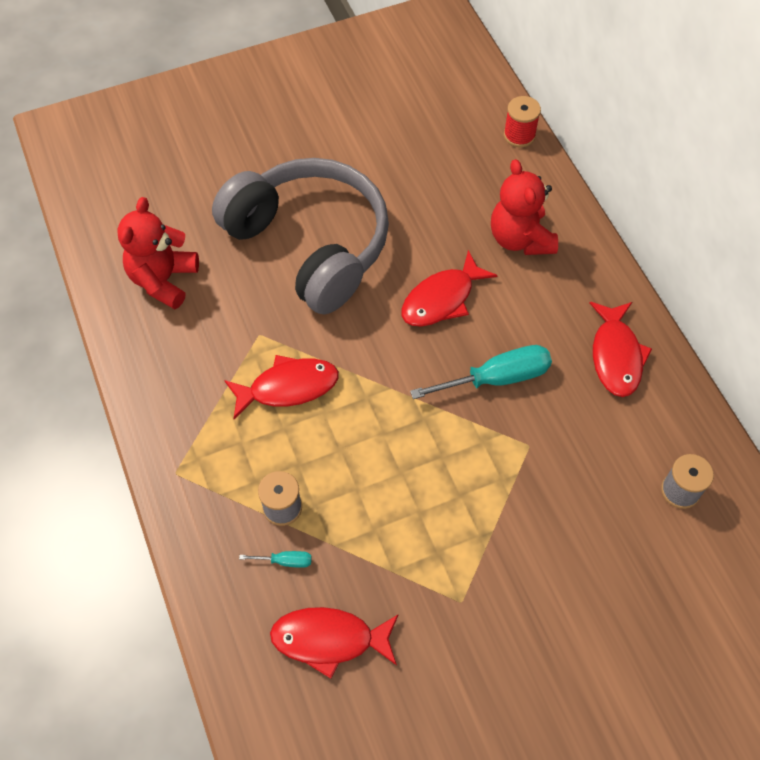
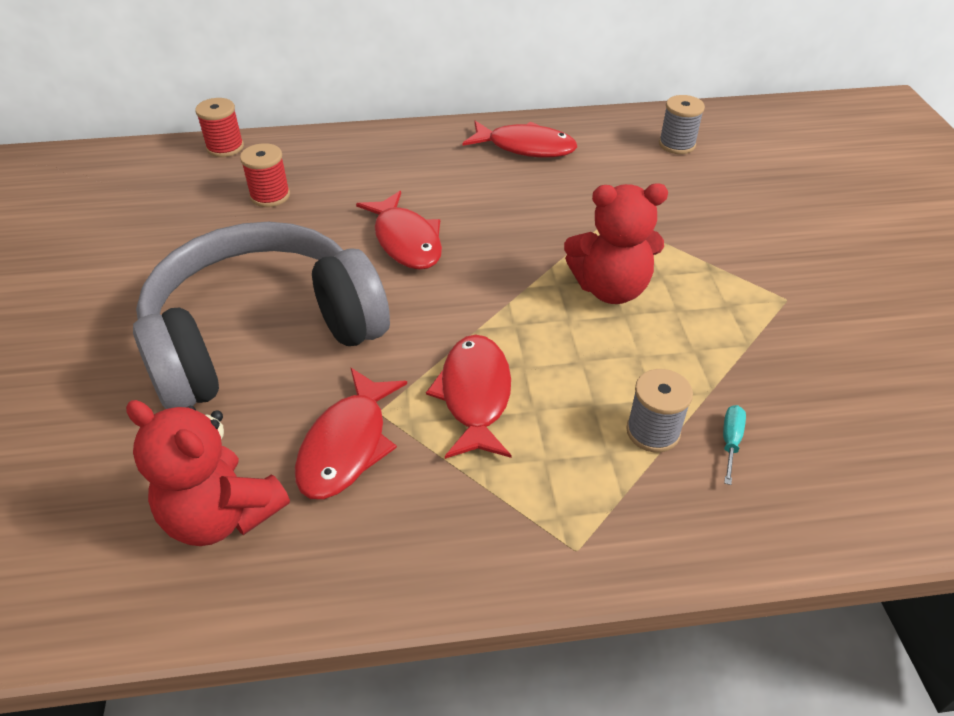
camera: 75 degrees left, 15 degrees down
(329, 640) = (837, 417): red fish -> red fish (347, 445)
(466, 190) = (270, 196): none -> red spool
(497, 378) = (524, 222): turquoise screwdriver -> none
(520, 238) = (358, 173): red teddy bear -> red teddy bear (610, 288)

